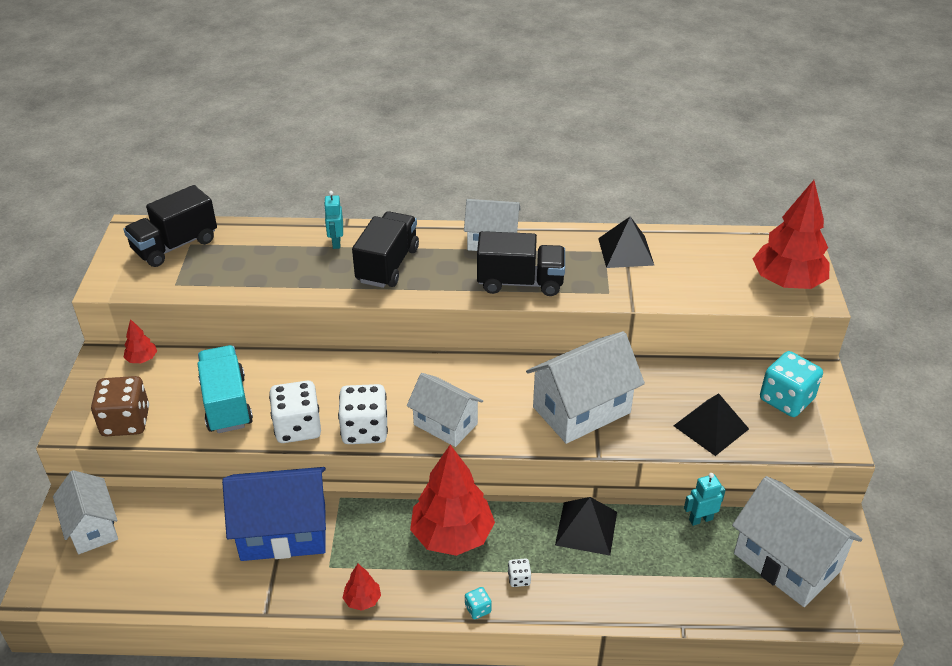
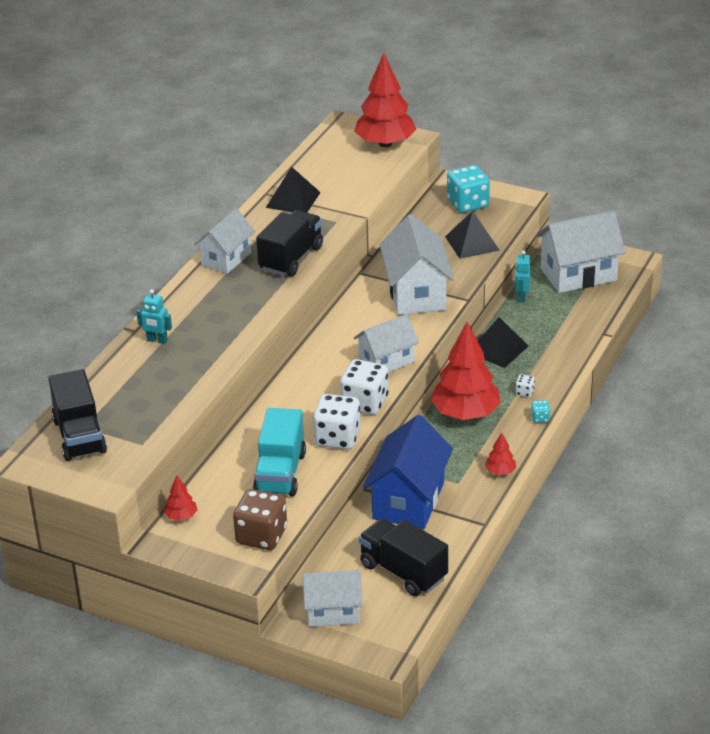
camera: 65 degrees left, 5 degrees down
(226, 404) = (280, 473): turquoise truck -> turquoise truck turned 90 degrees counterclockwise
(387, 265) = (213, 319): black truck -> black truck (403, 572)

